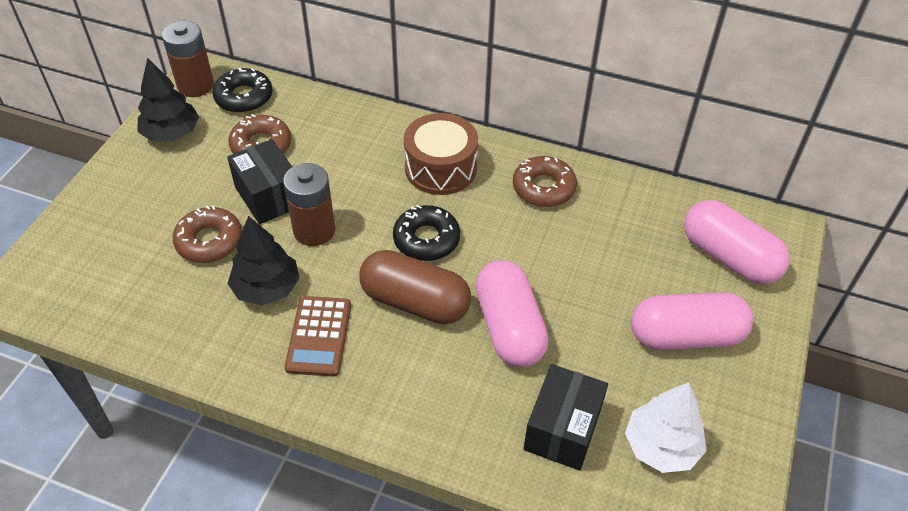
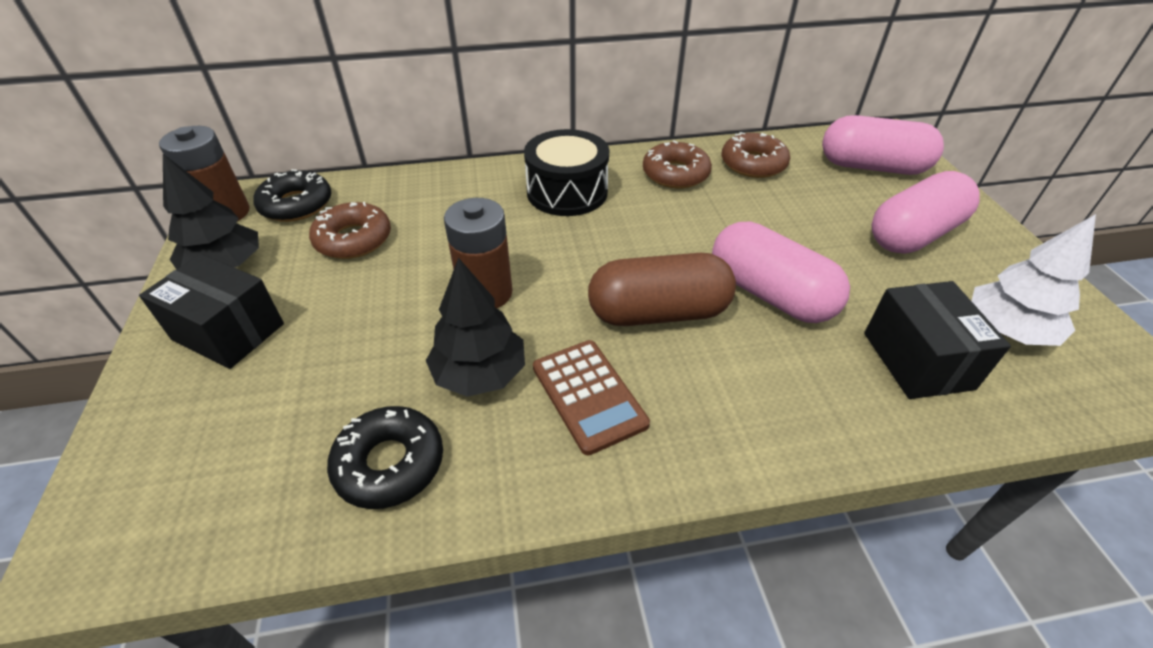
camera: 30 degrees left, 5 degrees down
(209, 241) = (363, 356): brown donut -> brown donut (753, 164)
(269, 196) = (403, 282): black box -> black box (228, 331)
(426, 239) = (612, 253): black donut -> black donut (389, 464)
(440, 168) = (567, 192): brown drum -> black drum

